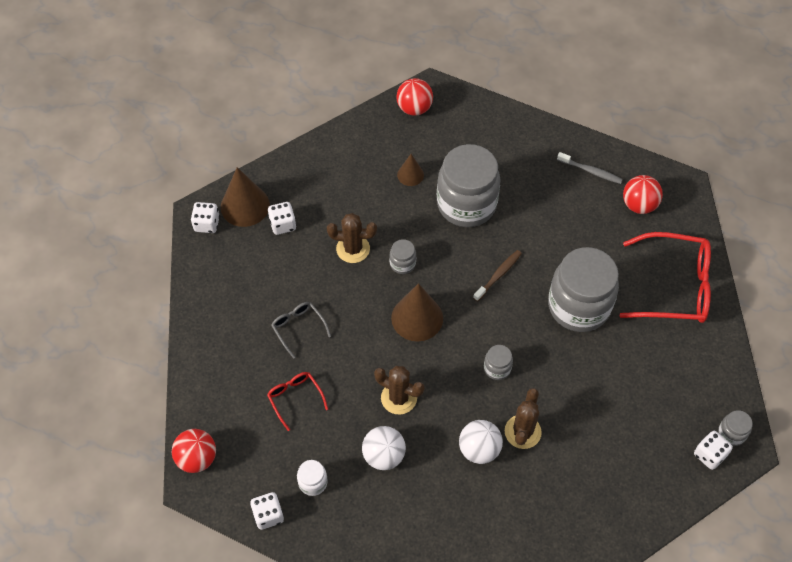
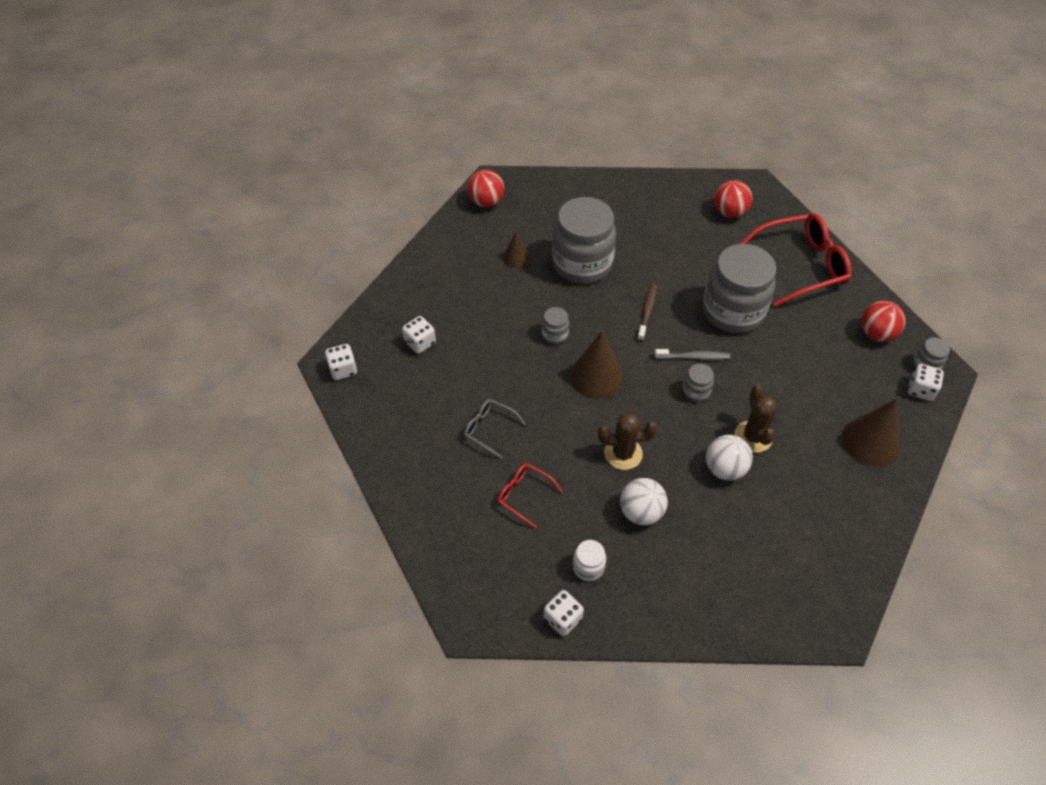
camera: 25 degrees left, 5 degrees down
(197, 458) = (457, 595): red ball -> red ball (876, 333)
(245, 206) = (372, 339): brown cone -> brown cone (870, 442)
(353, 249) = (500, 339): brown cactus -> none
(590, 171) = (672, 200): grey toothbrush -> grey toothbrush (693, 357)

